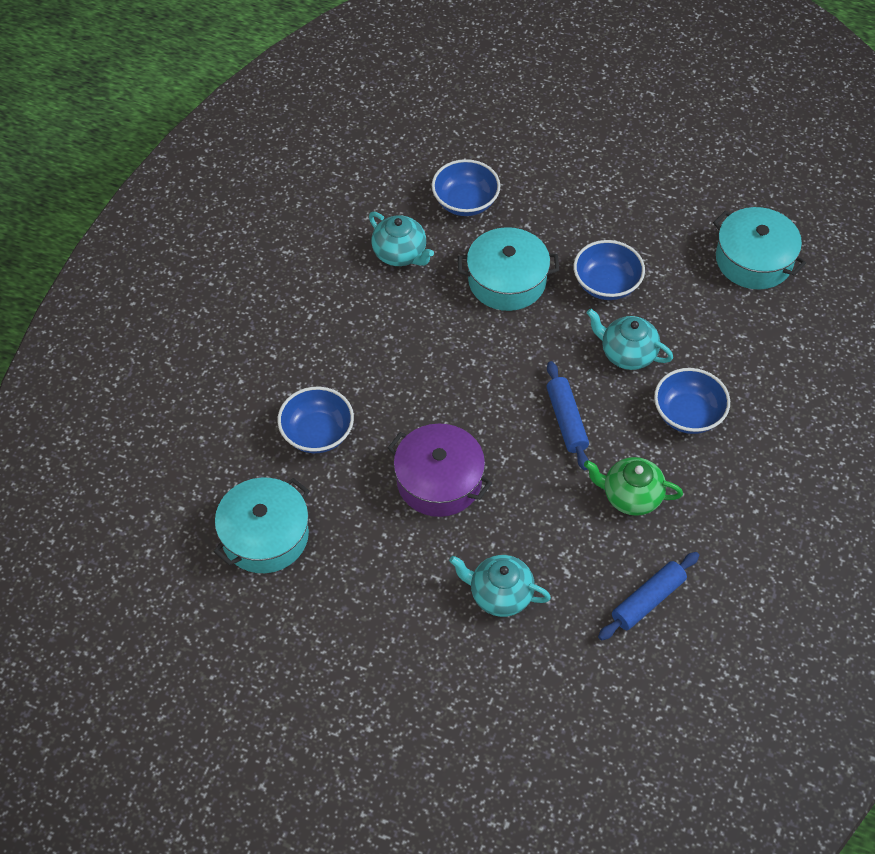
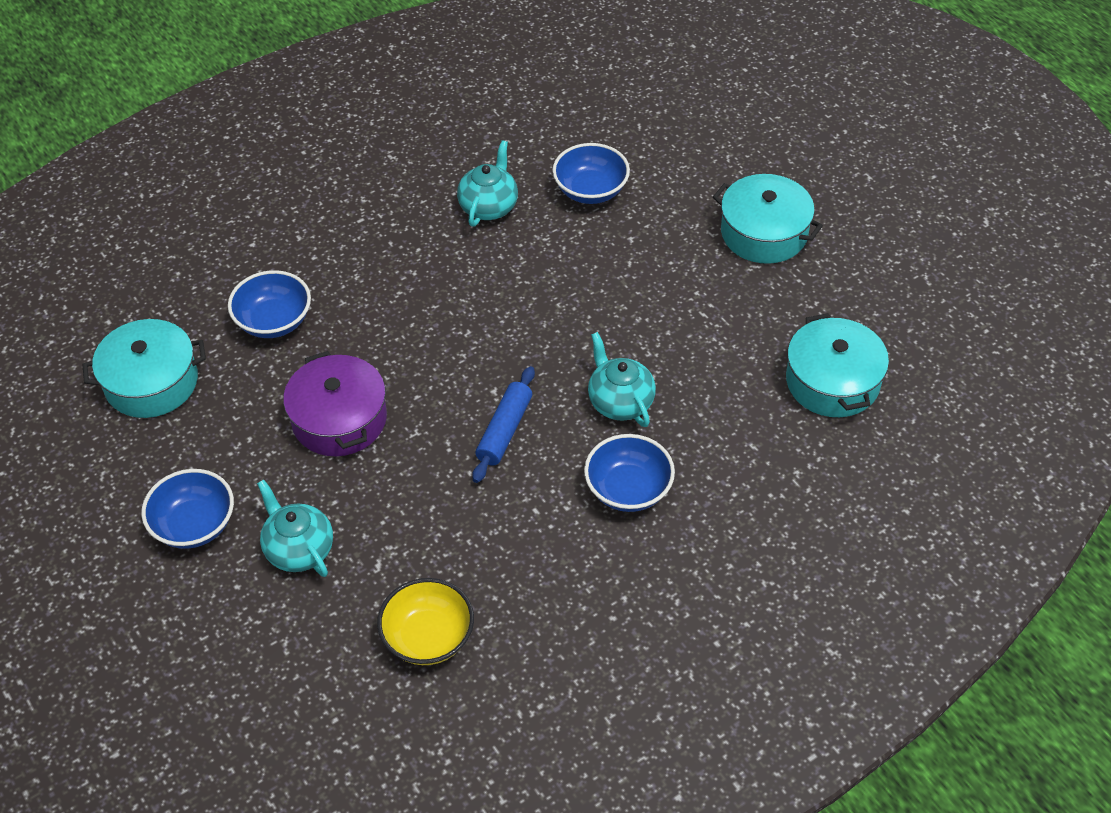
camera: 35 degrees right, 5 degrees down
(400, 254) = (489, 206): turquoise teapot -> turquoise teapot turned 150 degrees counterclockwise
(507, 280) = (565, 278): turquoise pot -> turquoise pot (764, 233)
(606, 284) = (658, 328): blue bowl -> blue bowl (194, 525)
(631, 496) = (501, 533): green teapot -> none
(648, 600) = (428, 637): blue rolling pin -> yellow bowl

